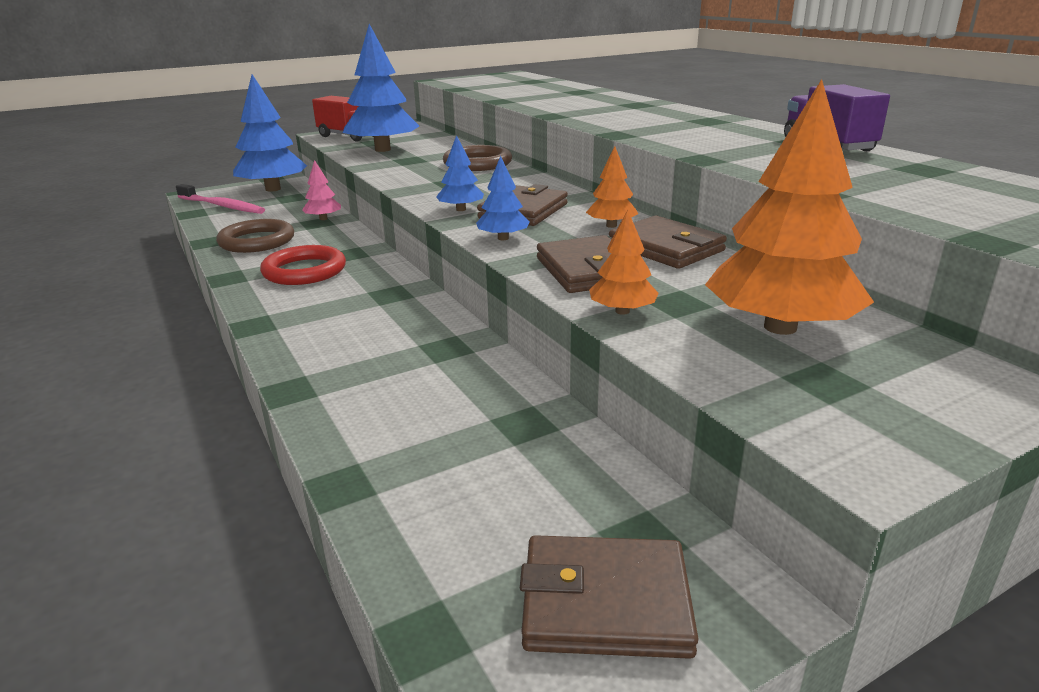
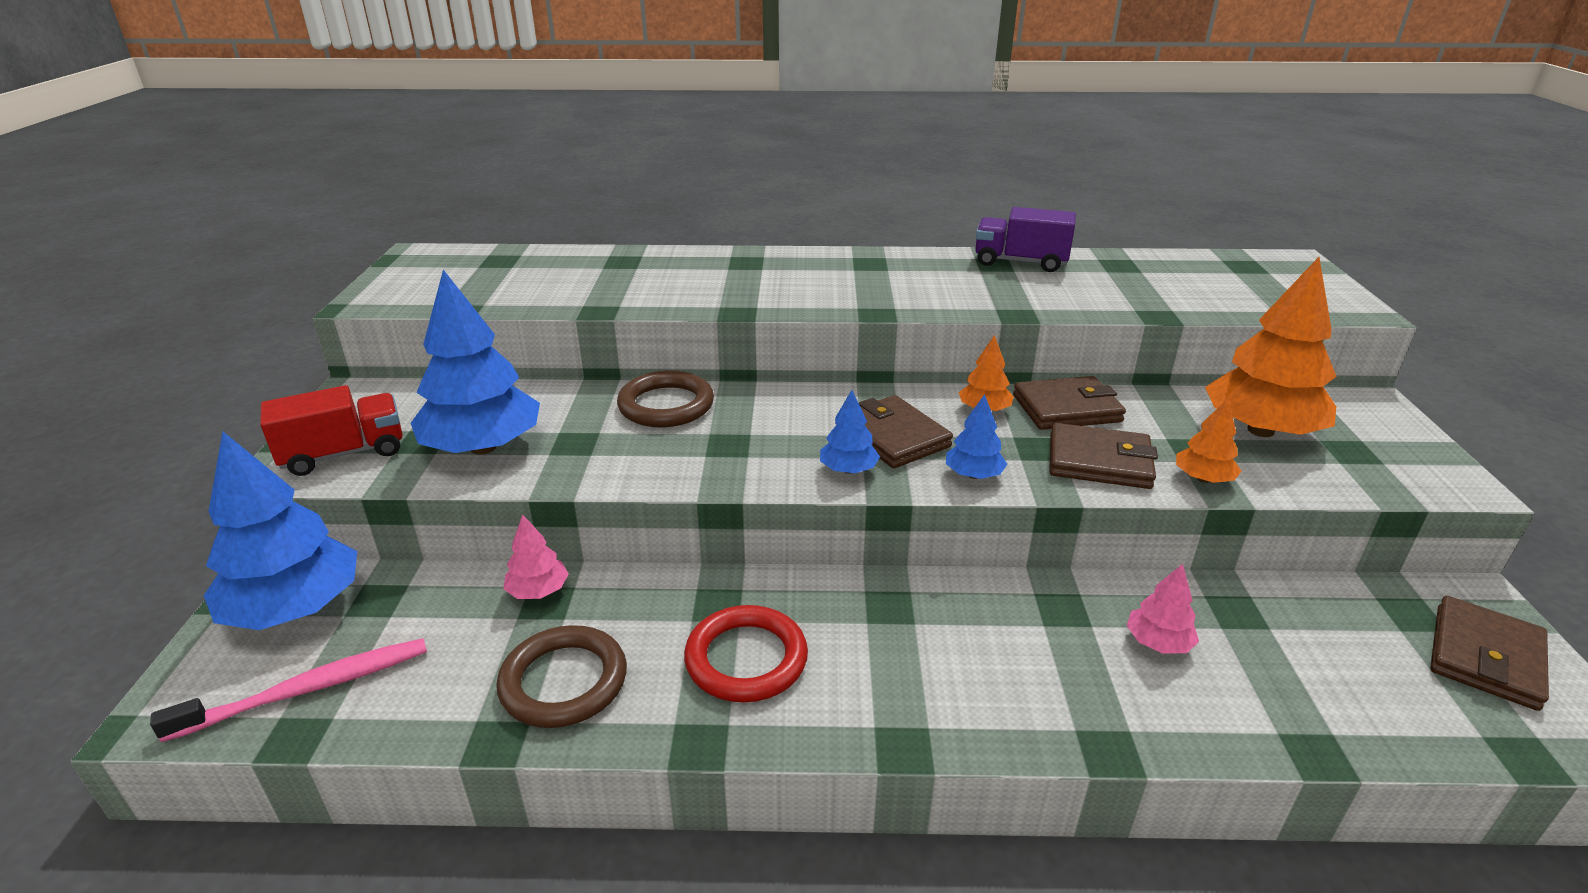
camera: 60 degrees left, 5 degrees up
(437, 391) = (1158, 643): none -> pink tree

